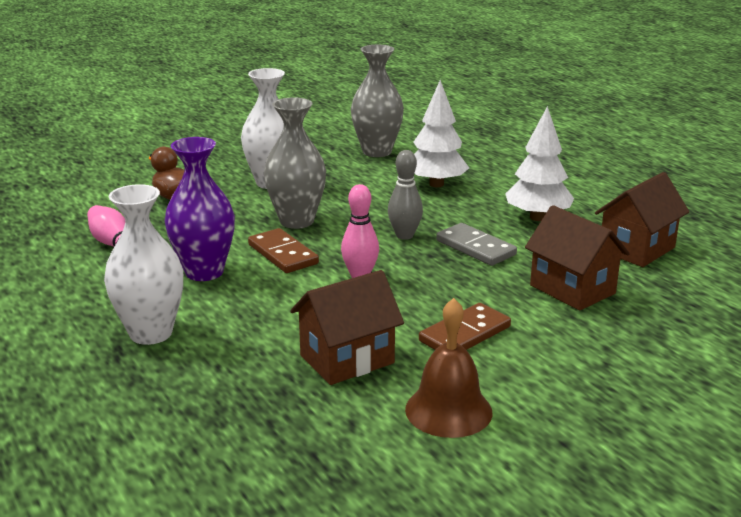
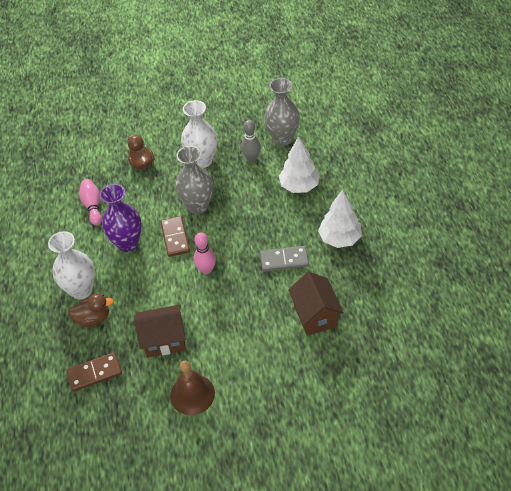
camera: 25 degrees right, 25 degrees up
(195, 360) = (93, 318): none -> brown duck
(404, 235) = (250, 237): grey bowling pin -> grey bowling pin (252, 158)
(465, 334) = (233, 337): brown domino -> brown domino (95, 373)
(475, 248) = (284, 260): grey domino -> grey domino turned 75 degrees counterclockwise
(636, 249) = (379, 287): brown house -> none

